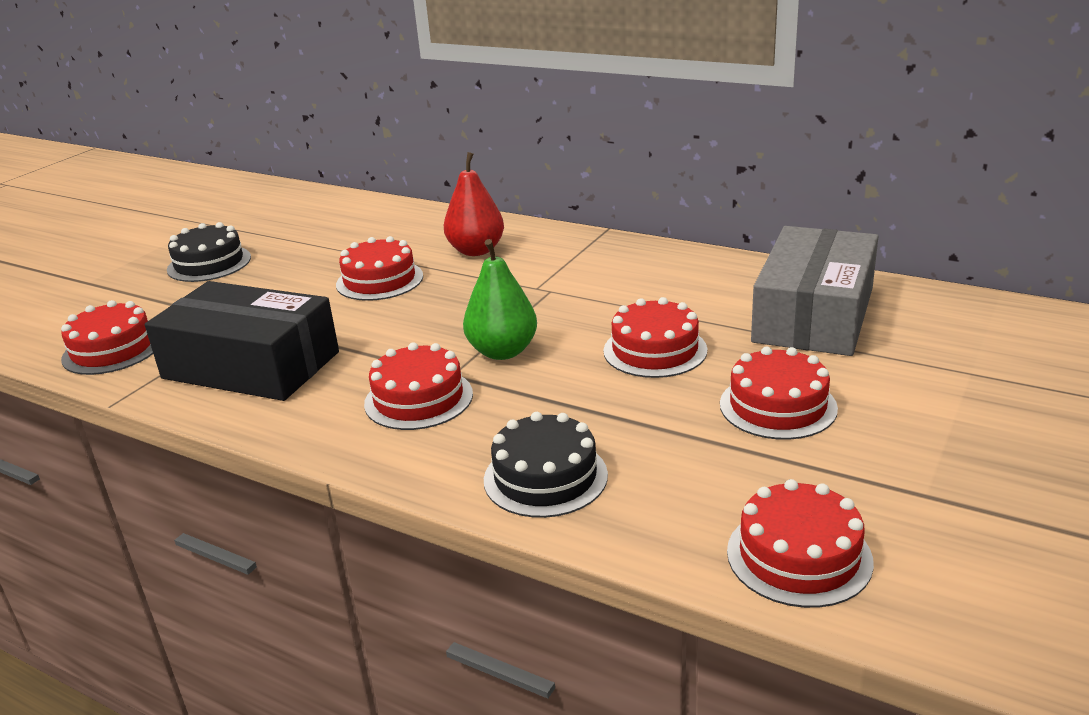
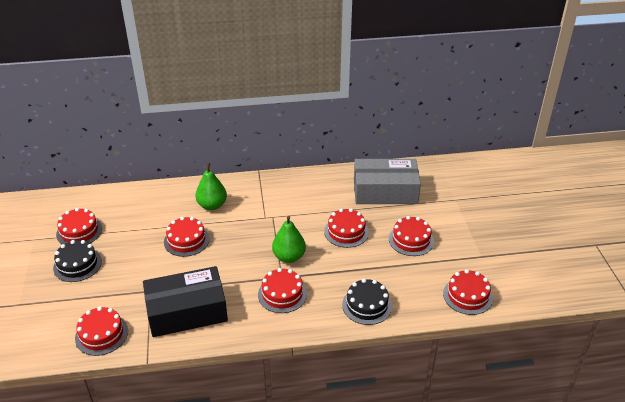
camera: 40 degrees left, 10 degrees up
(265, 230) = (79, 231): none -> red cake
(476, 250) = (212, 205): red pear -> green pear
(814, 315) = (385, 191): grey box -> grey box turned 75 degrees counterclockwise

